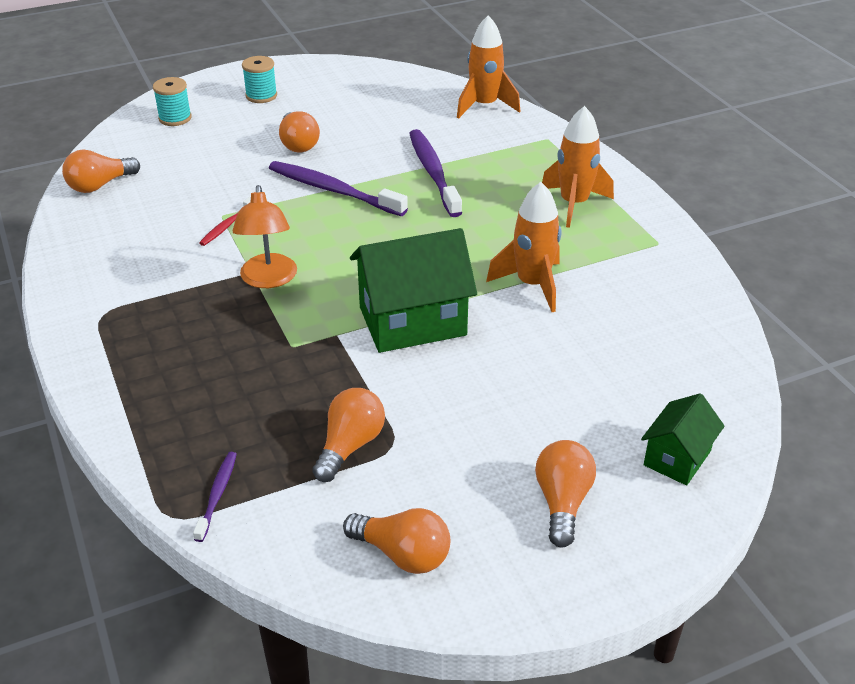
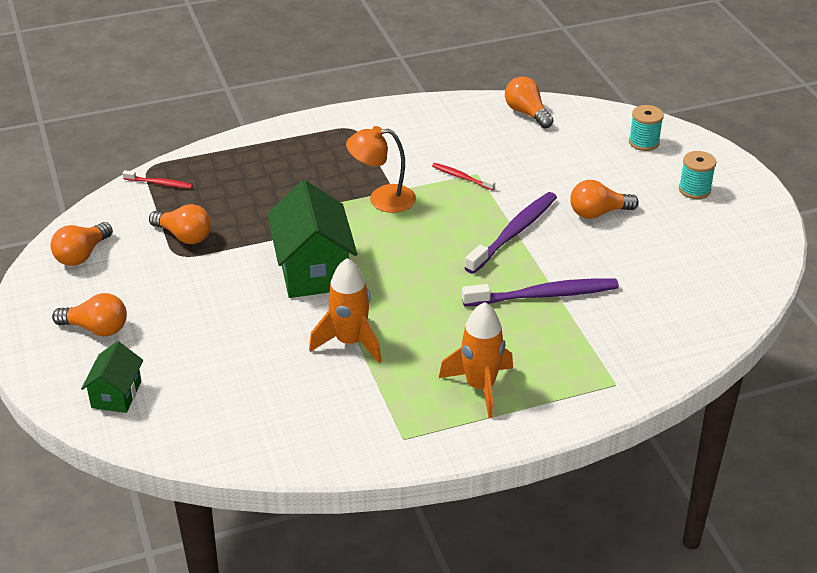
camera: 95 degrees right, 0 degrees up
(217, 495) = (159, 183): purple toothbrush -> red toothbrush
(484, 106) = (689, 342): orange rocket -> none
(677, 458) = (116, 394): green house -> green house turned 60 degrees clockwise

